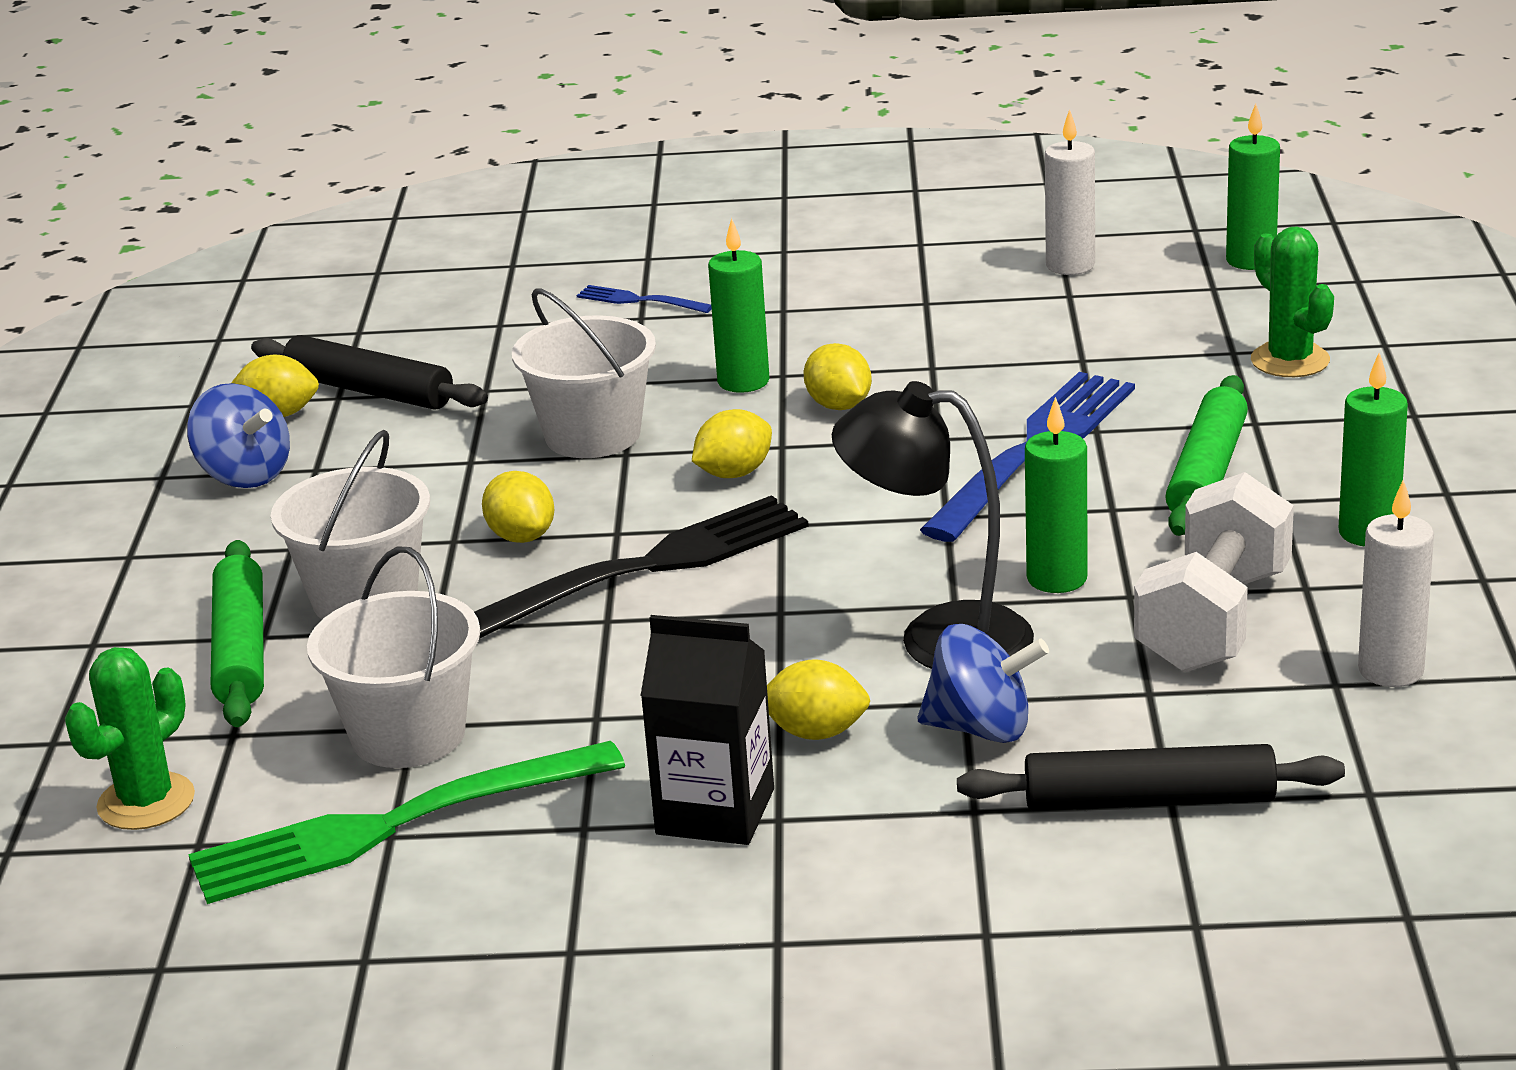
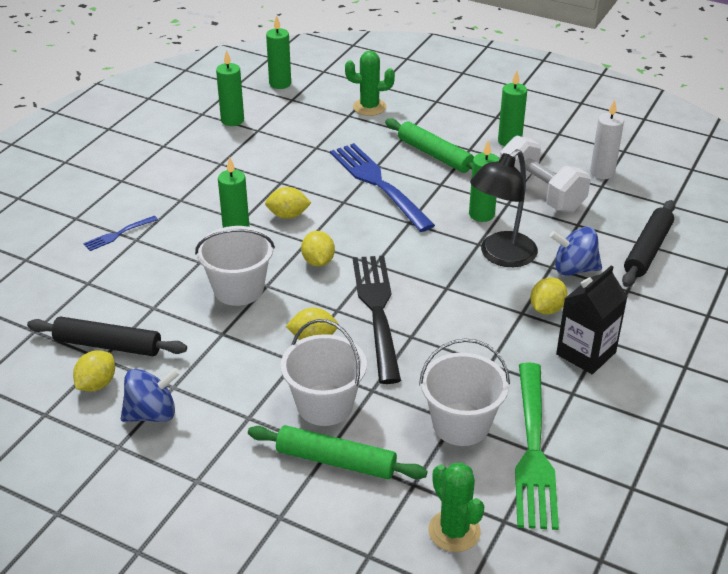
camera: 65 degrees left, 10 degrees up
(370, 391) = (108, 345): black rolling pin -> black rolling pin turned 45 degrees clockwise
(981, 728) = (574, 269): blue spinning top -> blue spinning top turned 120 degrees counterclockwise
(1070, 265) = (232, 120): white candle -> green candle

